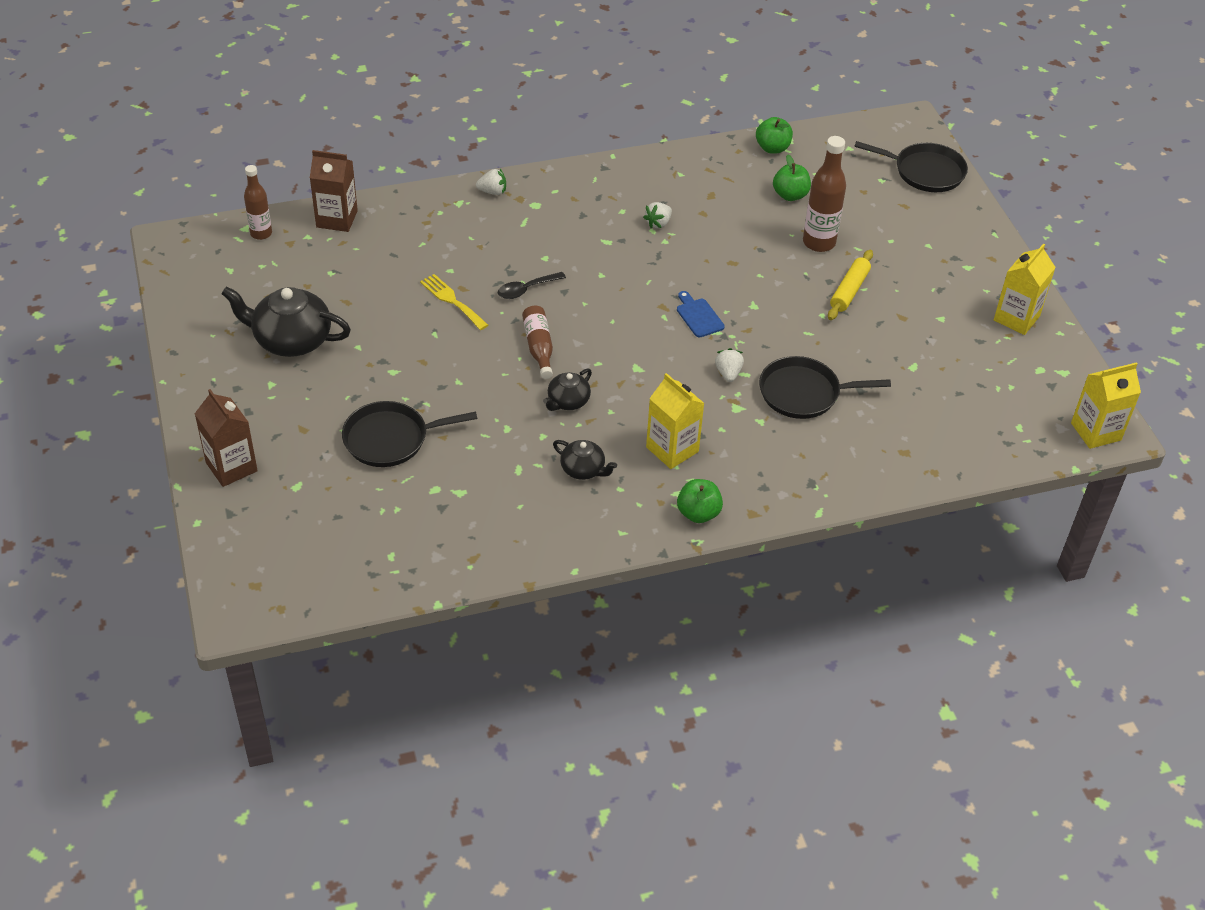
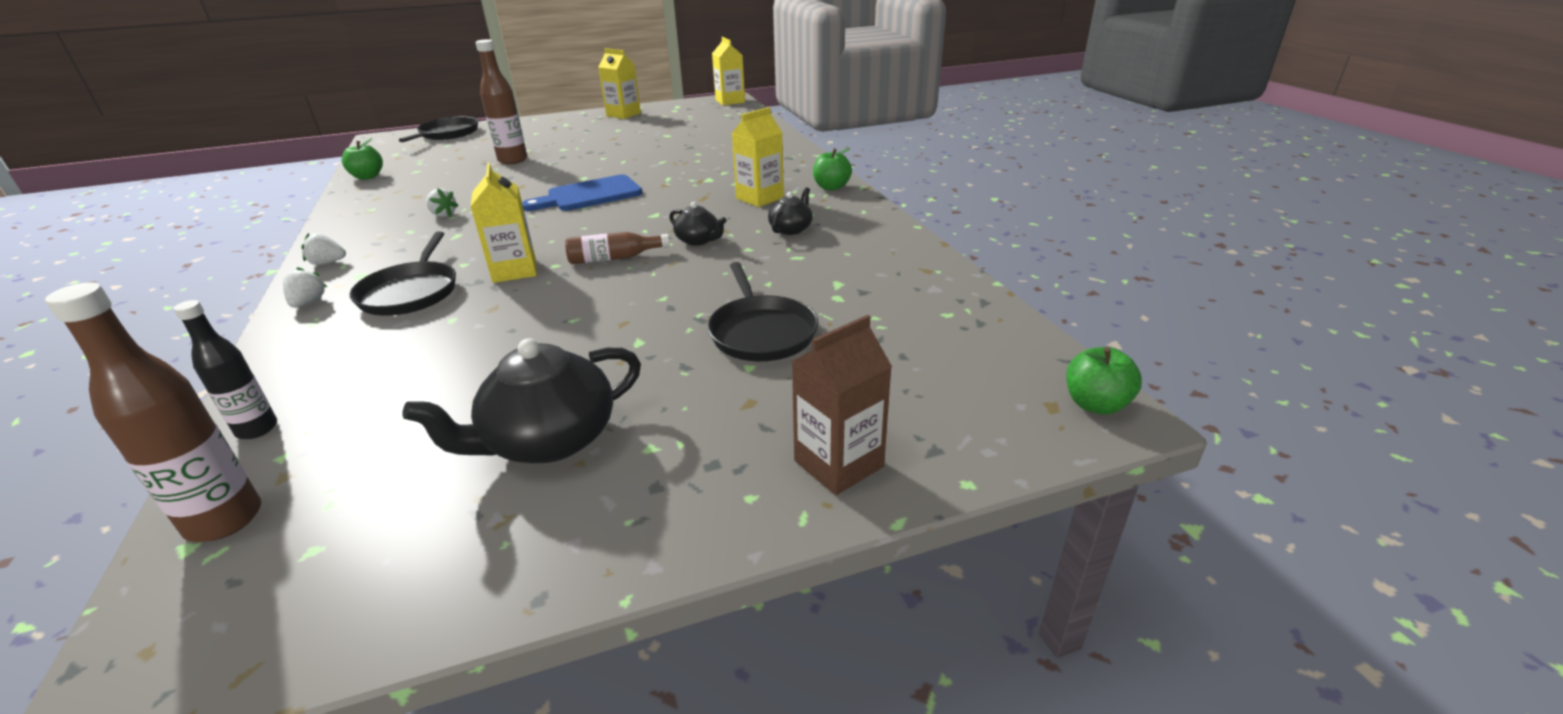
camera: 90 degrees left, 15 degrees down
(261, 233) = (224, 520): brown bottle -> brown bottle, size x1.55
(291, 340) = (548, 440): black teapot -> black teapot turned 45 degrees clockwise
(337, 219) = (257, 429): brown carton -> black bottle
(452, 300) = (513, 313): yellow fork -> none
(526, 289) = (514, 270): black spoon -> yellow carton
(698, 316) = (589, 195): blue cutting board -> blue cutting board, size x1.86
(728, 373) = (666, 183): white strawberry -> white strawberry (328, 263)
(790, 195) = (442, 170): green apple -> green apple (1095, 404)
(804, 393) = (692, 161): black pan -> black pan (411, 292)
(849, 291) = (577, 151): yellow rolling pin -> none

